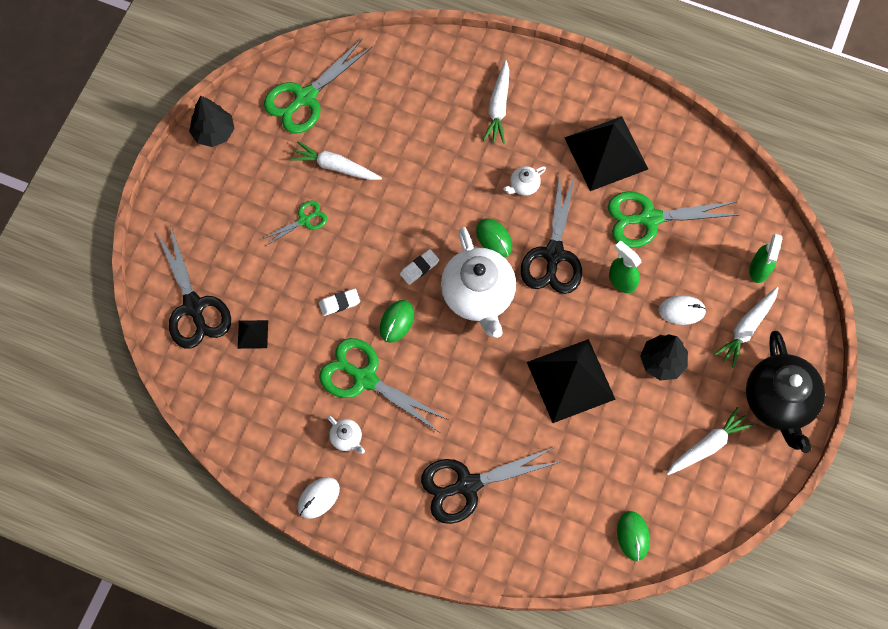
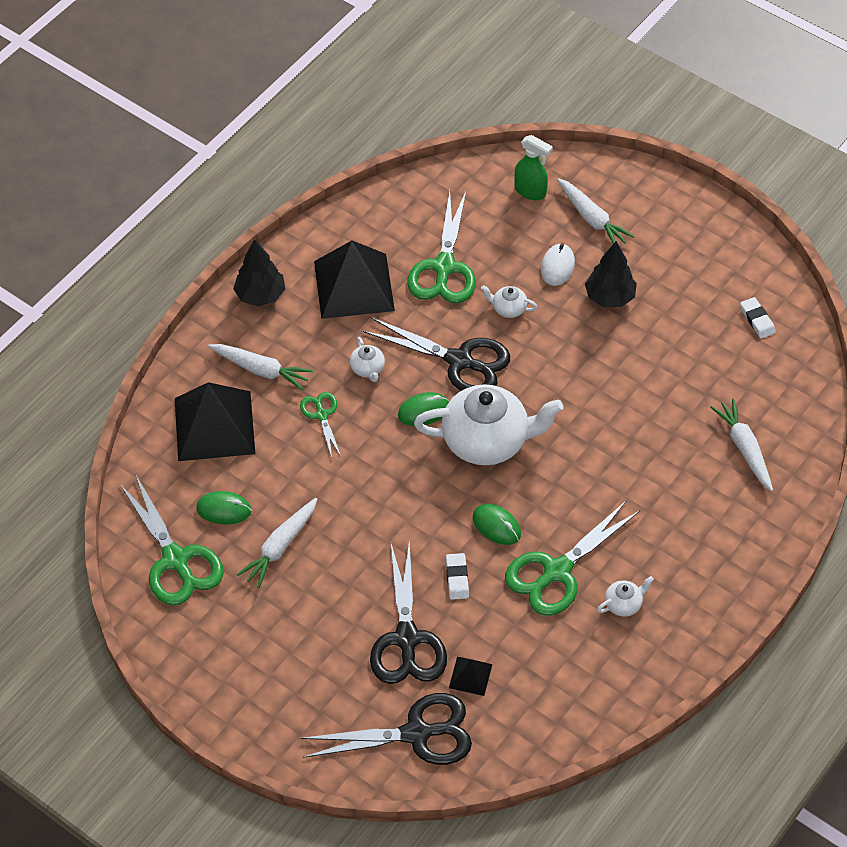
camera: 75 degrees left, 15 degrees down
(214, 133) = (187, 668): black tree -> black tree (260, 295)
(304, 220) = (340, 593): green scissors -> green scissors (321, 415)
(318, 498) = (688, 646): white mouse -> none
(419, 268) = (437, 490): white eraser -> white eraser (757, 320)
(467, 485) = (704, 500): black scissors -> black scissors (406, 639)
(570, 380) = (609, 380): black pyramid -> black pyramid (214, 425)
(621, 280) = (508, 309): green spray bottle -> white teapot
(633, 536) = (790, 368): green mouse -> green mouse (224, 509)
(707, 445) = (709, 283): white carrot -> white carrot (744, 448)
(779, 401) = (676, 213): black teapot -> none

